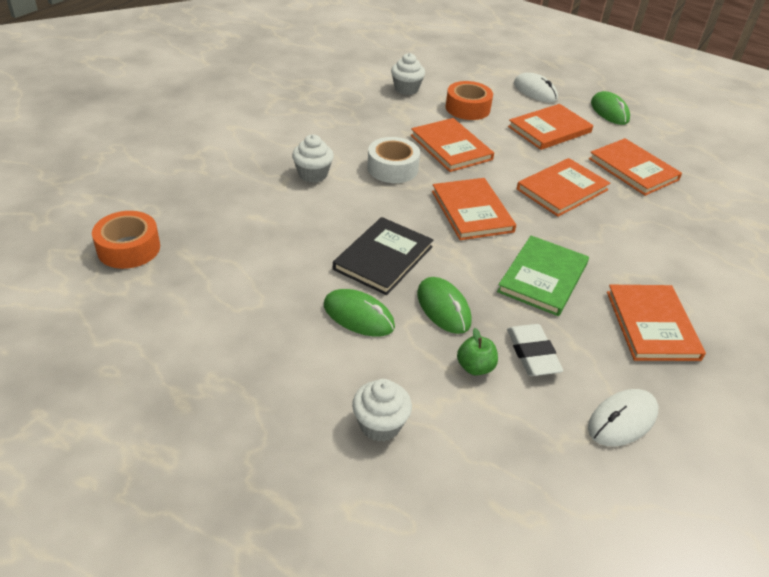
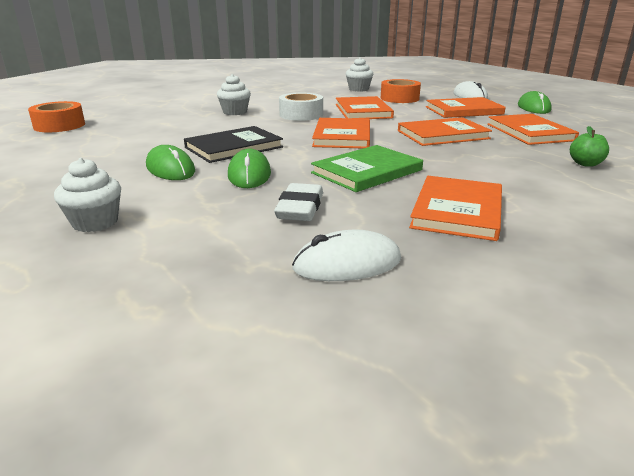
camera: 25 degrees right, 15 degrees down
(475, 367) = (232, 207): green apple -> green apple (585, 164)

